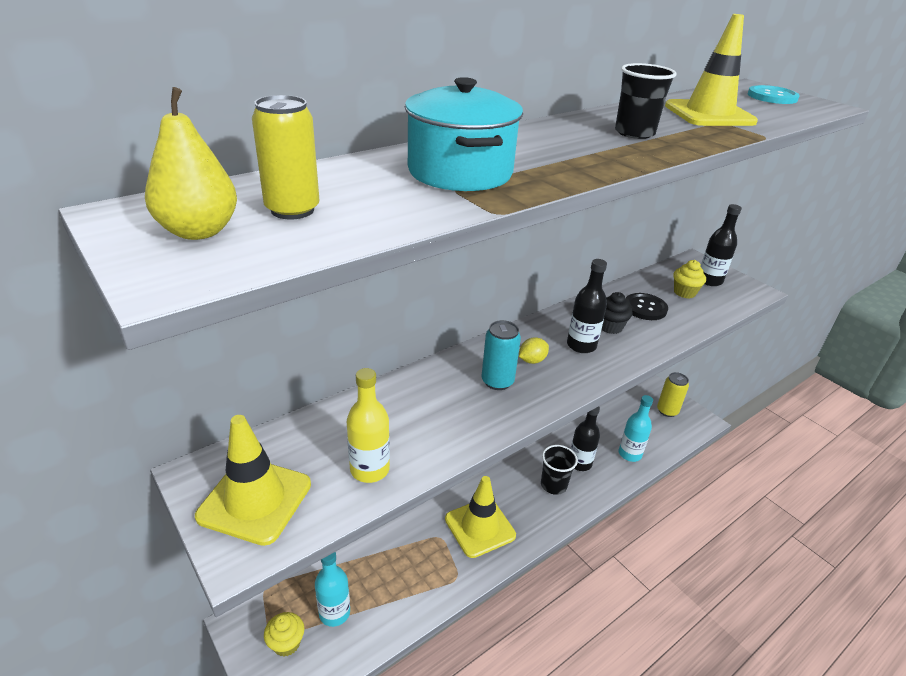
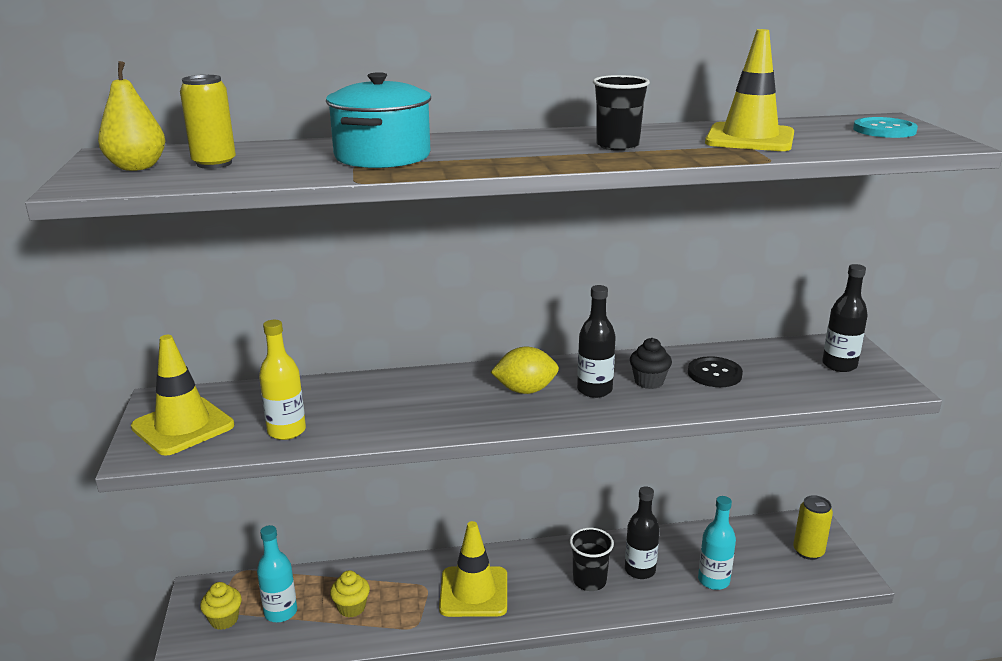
camera: 30 degrees right, 10 degrees down
(497, 381) = (470, 398): turquoise can -> none
(532, 360) = (525, 390): yellow lemon -> yellow lemon, size x1.62
(684, 292) = (787, 370): yellow cupcake -> yellow cupcake (351, 608)

